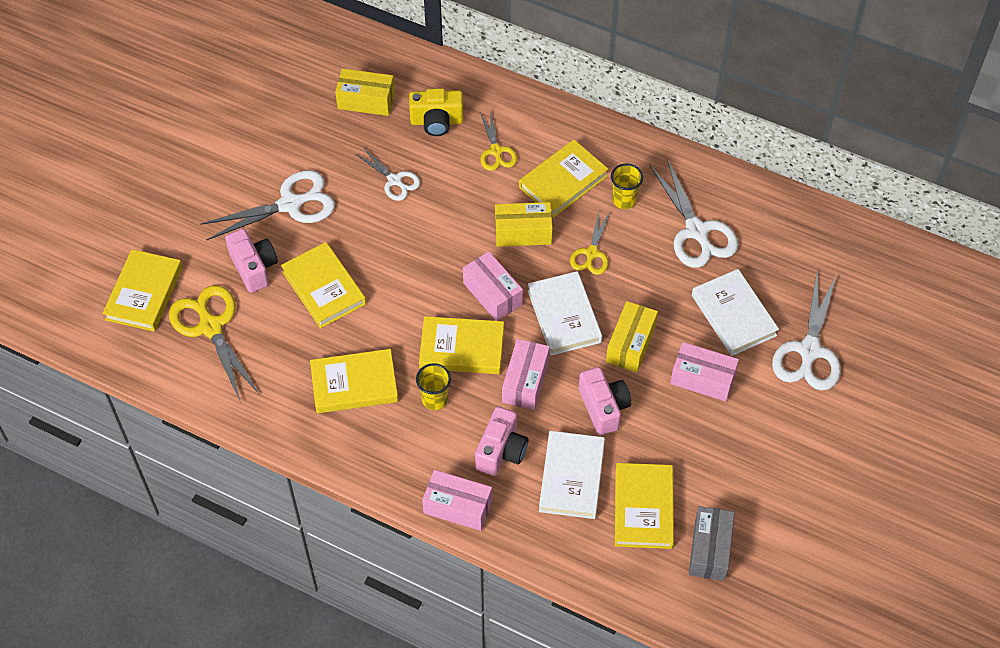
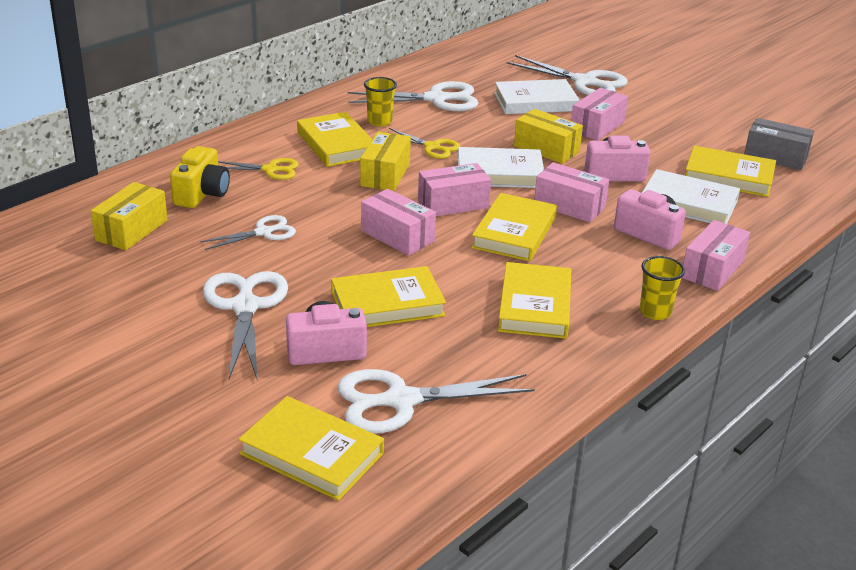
camera: 75 degrees left, 25 degrees down
(210, 326) = (400, 401): yellow scissors -> white scissors
(423, 268) = (397, 236): none -> pink box
(435, 399) = (573, 259): yellow cup -> yellow cup (655, 312)

